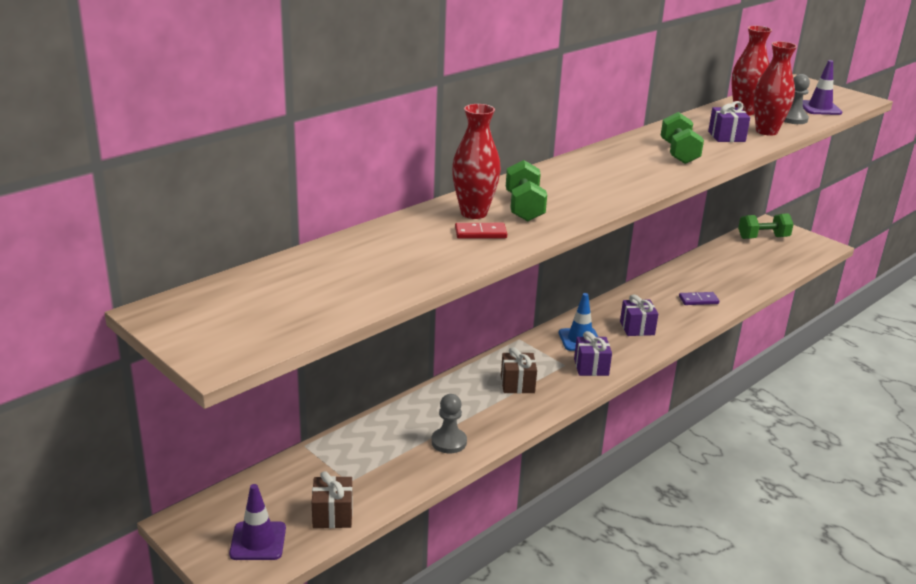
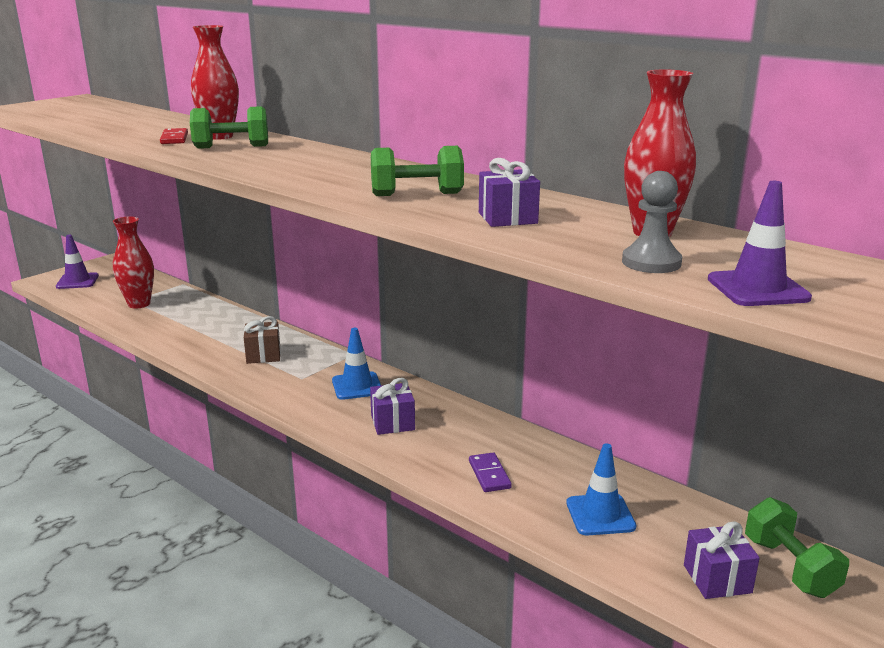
camera: 85 degrees right, 5 degrees down
(332, 515) = (94, 298): brown gift -> none
(449, 442) = (173, 330): grey pawn -> none
(591, 367) = (297, 392): purple gift -> purple gift (717, 579)
(732, 274) = (600, 515): none -> blue traffic cone
(766, 131) = (556, 241): red vase -> red vase (139, 304)

